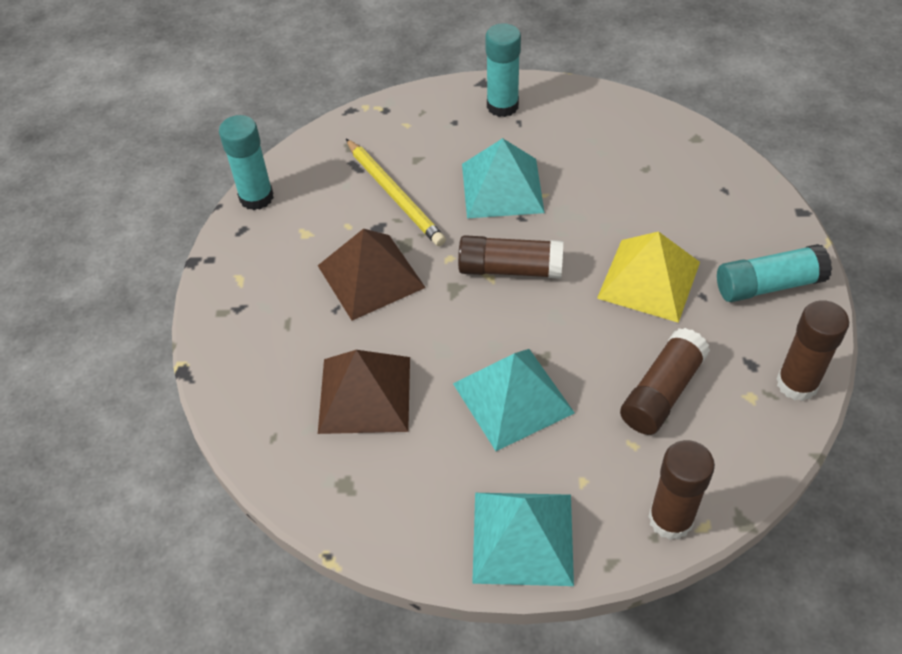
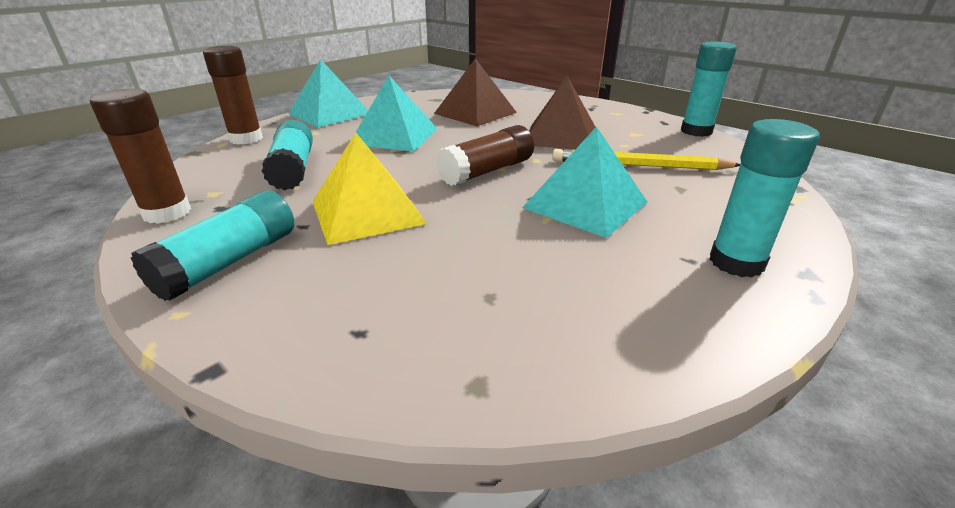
camera: 130 degrees right, 20 degrees down
(662, 392) = (293, 169): brown glue stick -> turquoise glue stick

